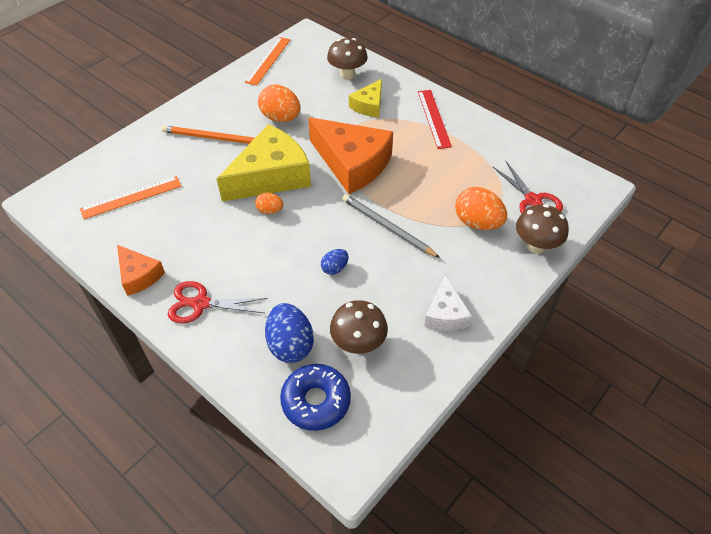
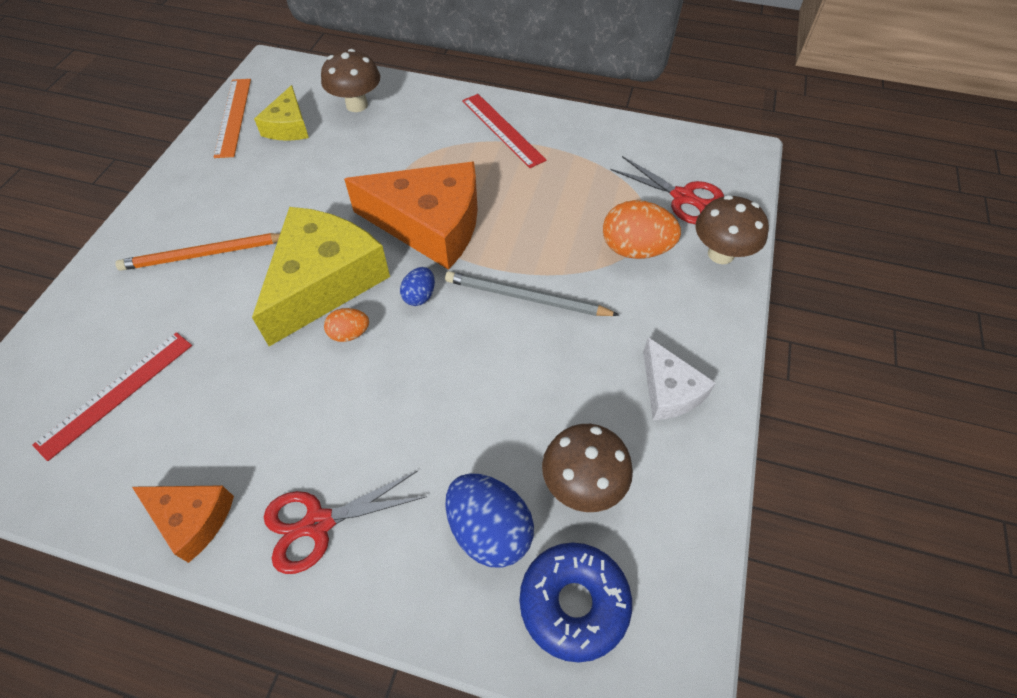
camera: 25 degrees left, 5 degrees up
(131, 197) = (116, 393): orange ruler -> red ruler
(281, 118) = (294, 192): orange egg -> none
(335, 268) = (488, 385): blue egg -> blue egg (419, 296)
(369, 105) = (409, 138): yellow cheese -> yellow cheese (288, 126)

